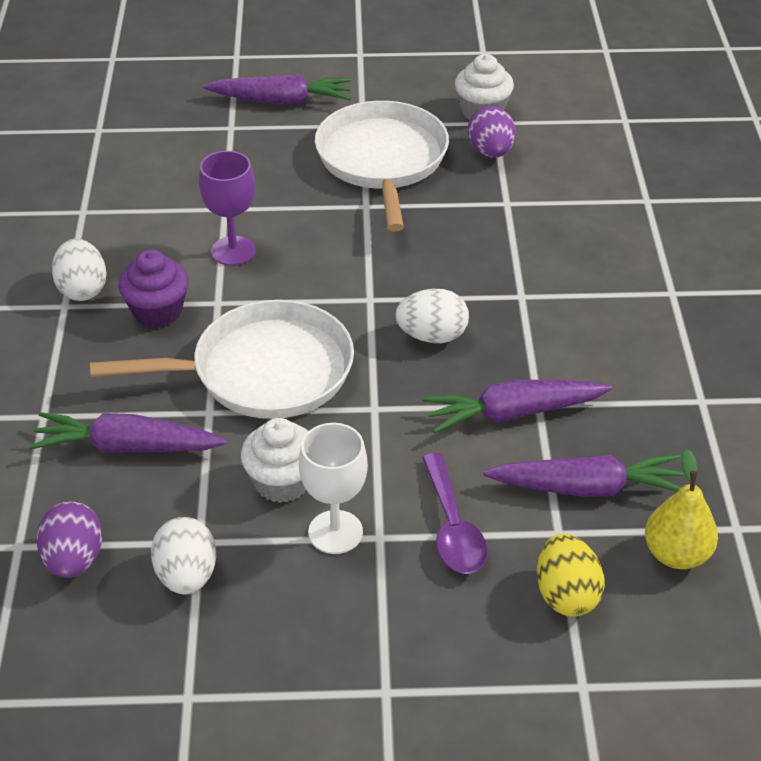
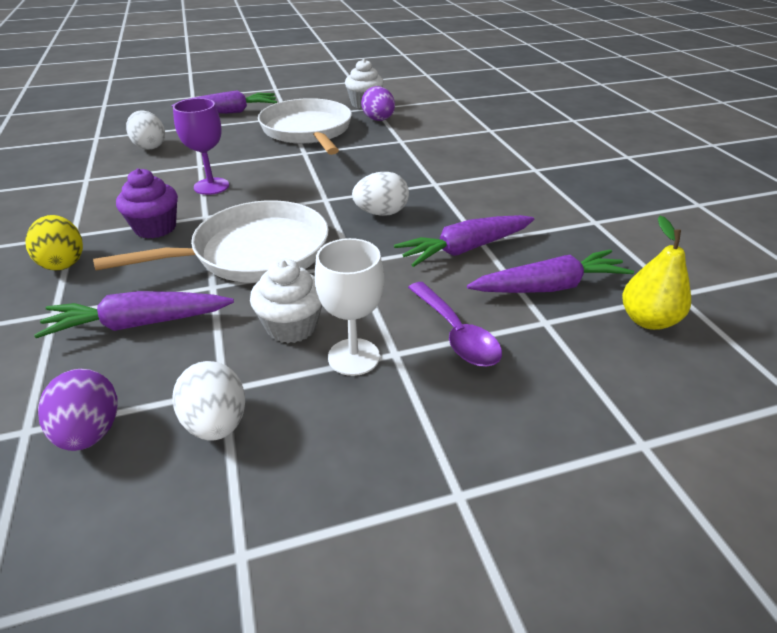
camera: 15 degrees left, 5 degrees down
(82, 289) = (88, 223): white egg -> white egg (150, 146)
(566, 595) = (580, 368): yellow egg -> yellow egg (63, 262)

